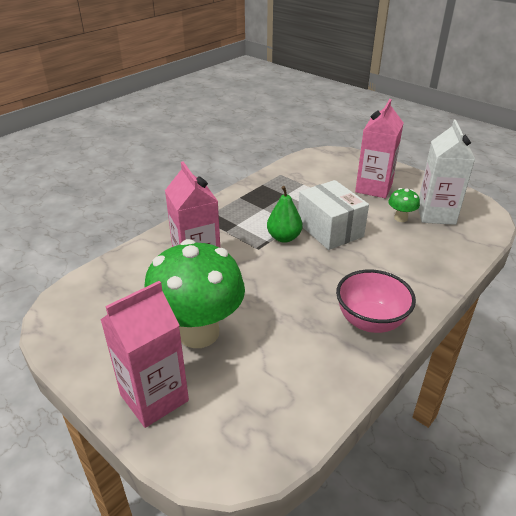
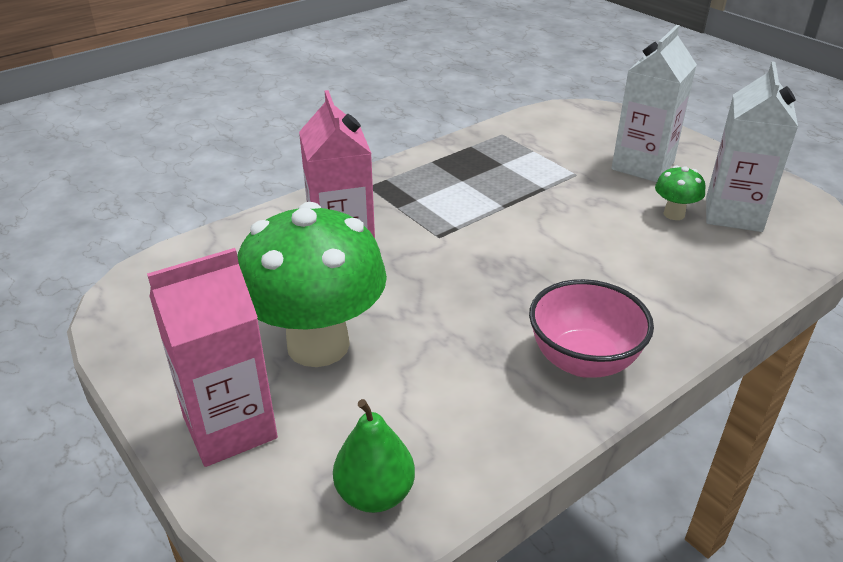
camera: 10 degrees right, 0 degrees up
(284, 237) = (482, 225): green pear -> green pear (375, 494)
(330, 230) = (556, 220): white box -> none
(373, 188) = (642, 166): pink carton -> white carton

